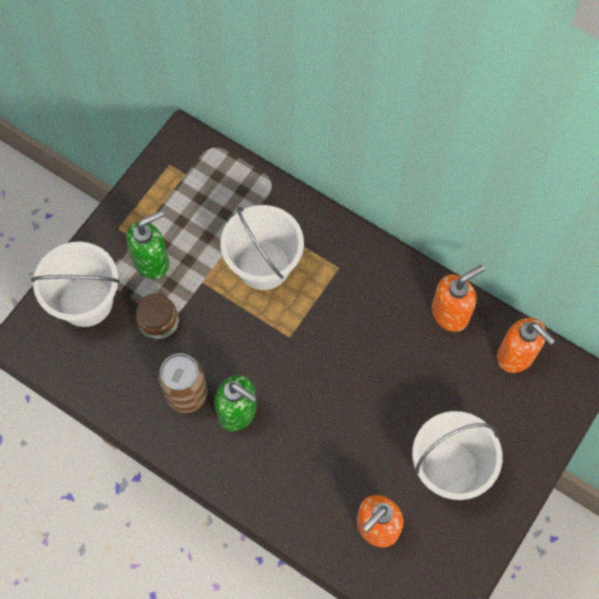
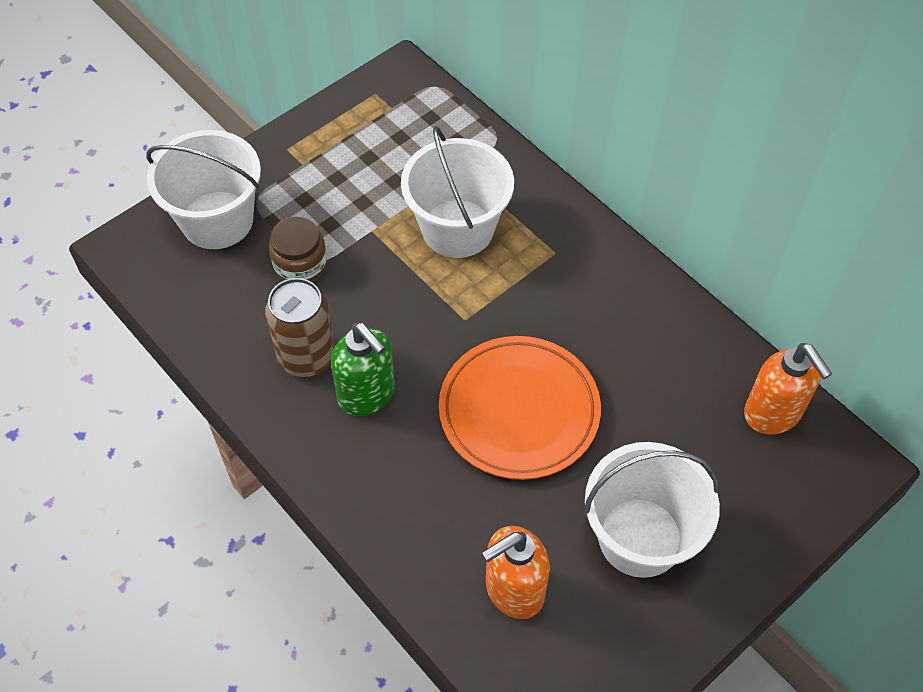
camera: 15 degrees right, 10 degrees down
(152, 261) = (316, 194): green soap dispenser -> none
(346, 397) = (519, 411): none -> orange plate
(450, 313) = (692, 340): orange soap dispenser -> none

